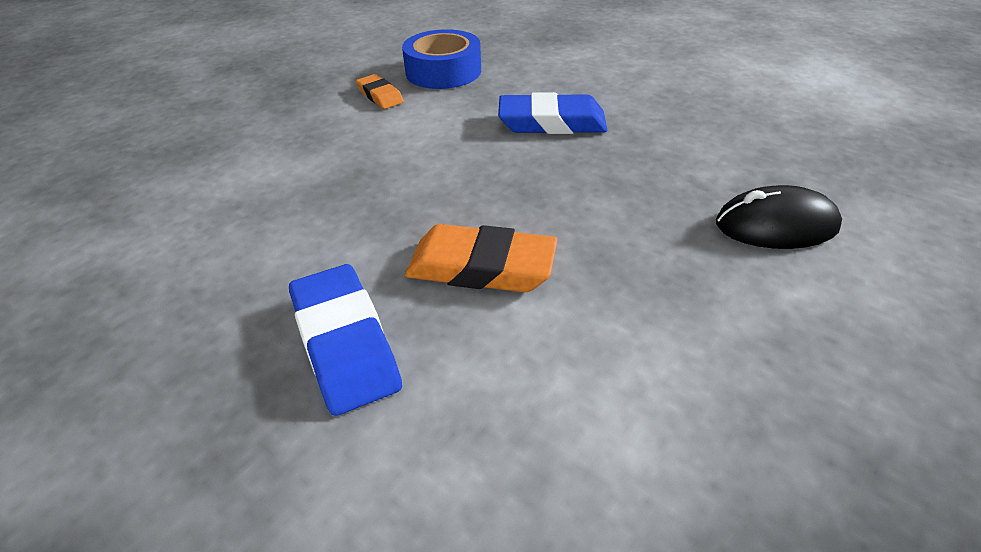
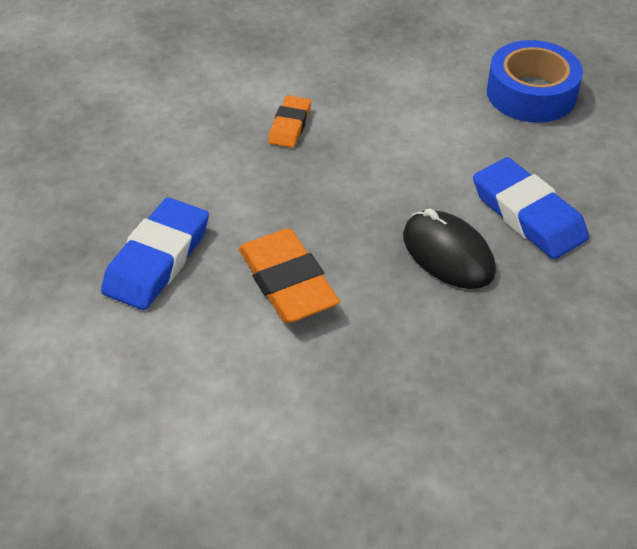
camera: 50 degrees right, 5 degrees up
(380, 96) = (443, 83): orange eraser -> orange eraser (290, 125)
(776, 225) = (525, 443): black mouse -> black mouse (448, 254)

